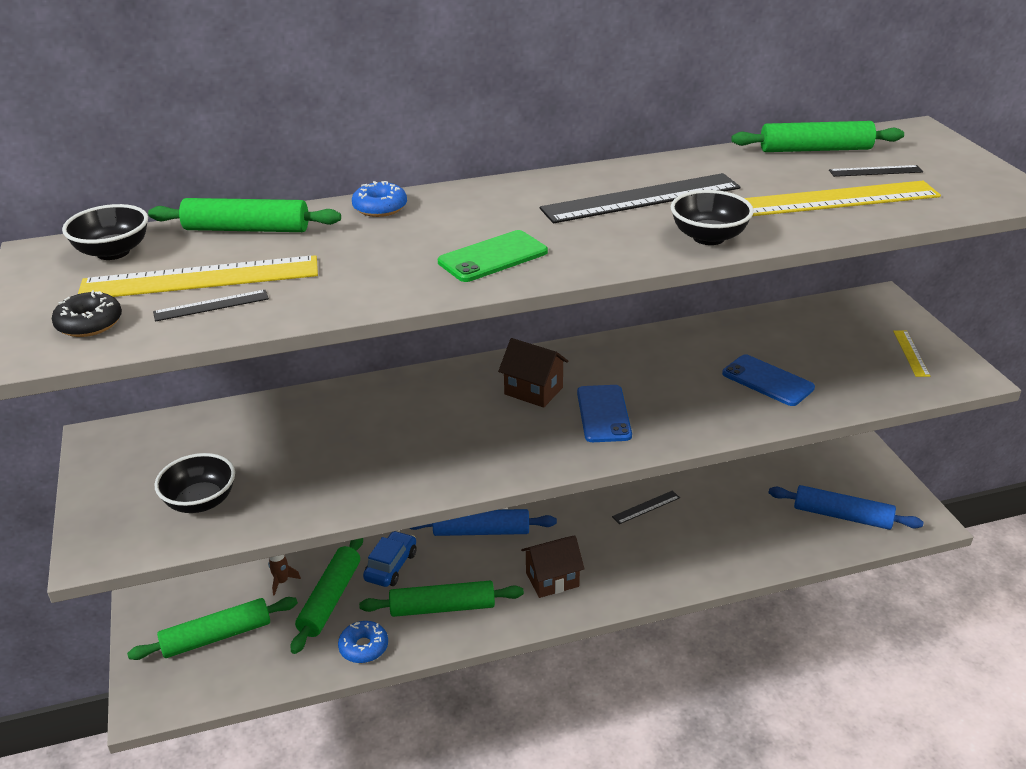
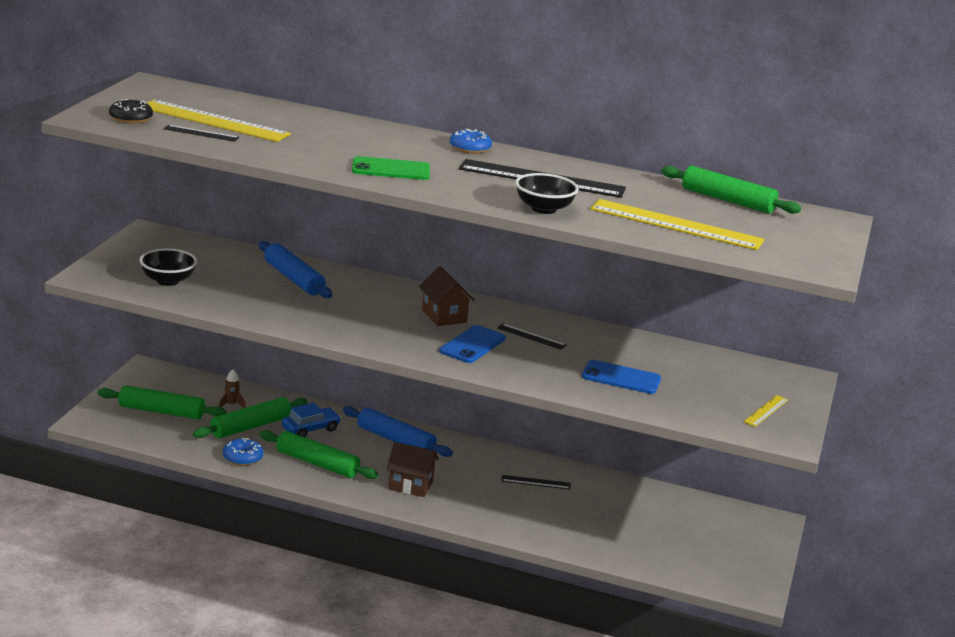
camera: 30 degrees right, 10 degrees down
(113, 252) = (187, 95): black bowl -> none
(247, 229) = (274, 110): green rolling pin -> none
(380, 208) = (368, 127): blue donut -> blue donut (470, 148)
(767, 381) = (621, 378): blue phone -> blue phone turned 60 degrees counterclockwise
(842, 516) = (687, 556): blue rolling pin -> blue rolling pin (293, 279)
(875, 171) = (743, 224): black ruler -> black ruler (531, 336)

